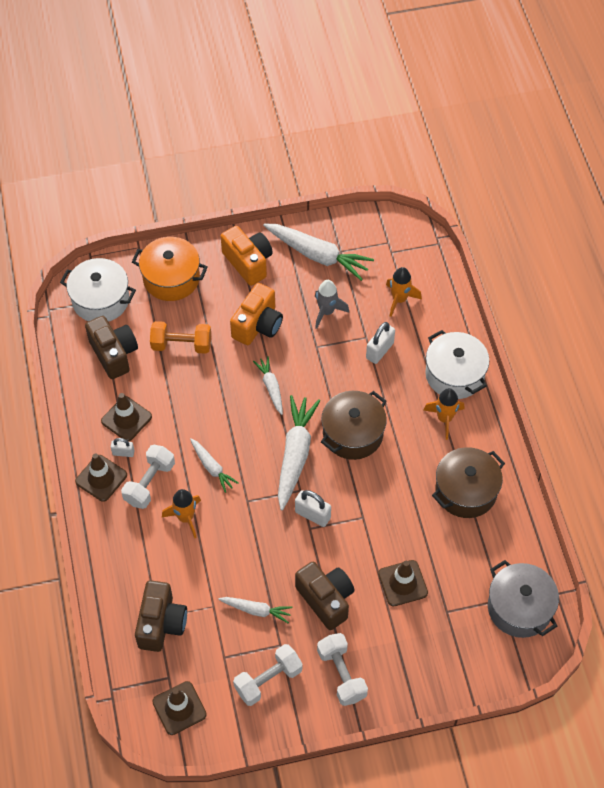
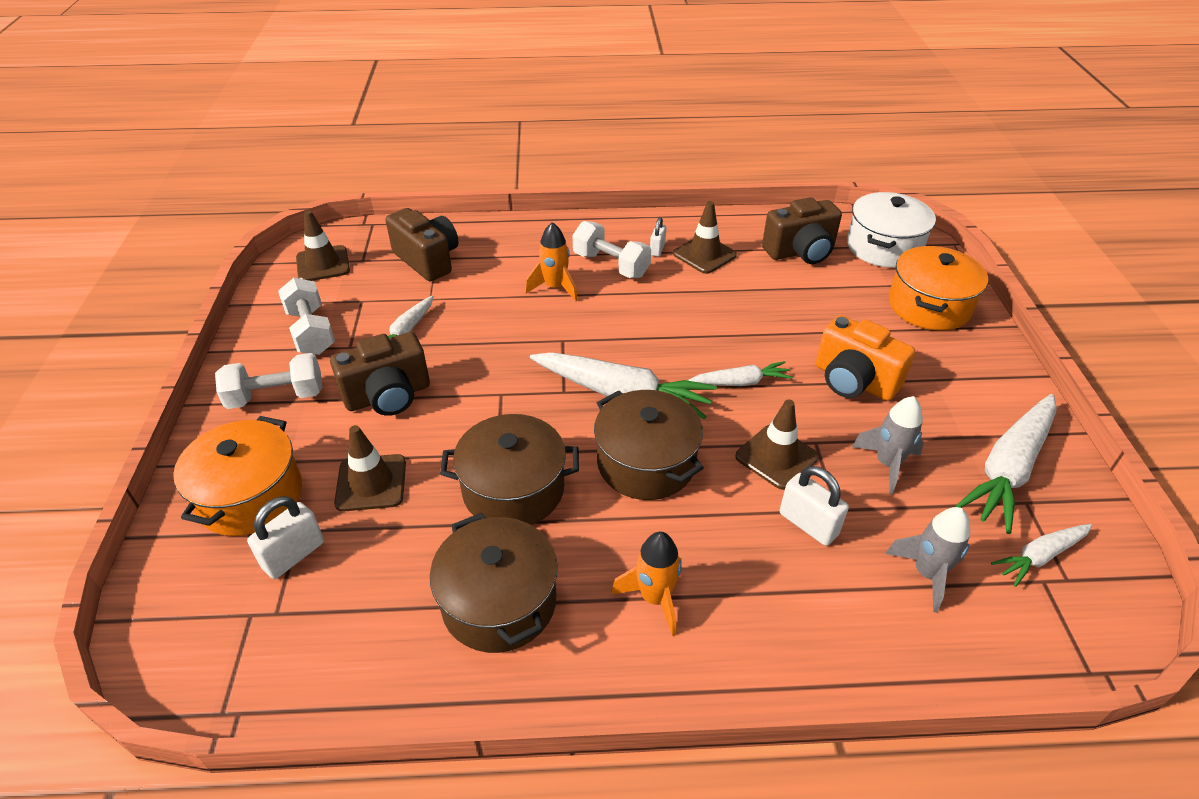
camera: 100 degrees right, 15 degrees down
(101, 478) = (626, 232): brown traffic cone -> brown traffic cone (776, 457)
(161, 623) = (428, 260): brown camera -> brown camera turned 150 degrees counterclockwise
(181, 345) = (816, 306): orange dumbbell -> none
(212, 467) = (620, 315): white carrot -> white carrot (1040, 556)
(248, 262) = (974, 383): orange camera -> none
(312, 515) = (520, 399): white padlock -> white padlock (294, 555)
(389, 501) = (513, 489): none -> brown pot
(399, 300) = (927, 574): orange rocket -> grey rocket
(429, 650) = (250, 496): none -> orange pot
(454, 374) = (752, 635): white pot -> none
(519, 608) = (246, 639): grey pot -> none

